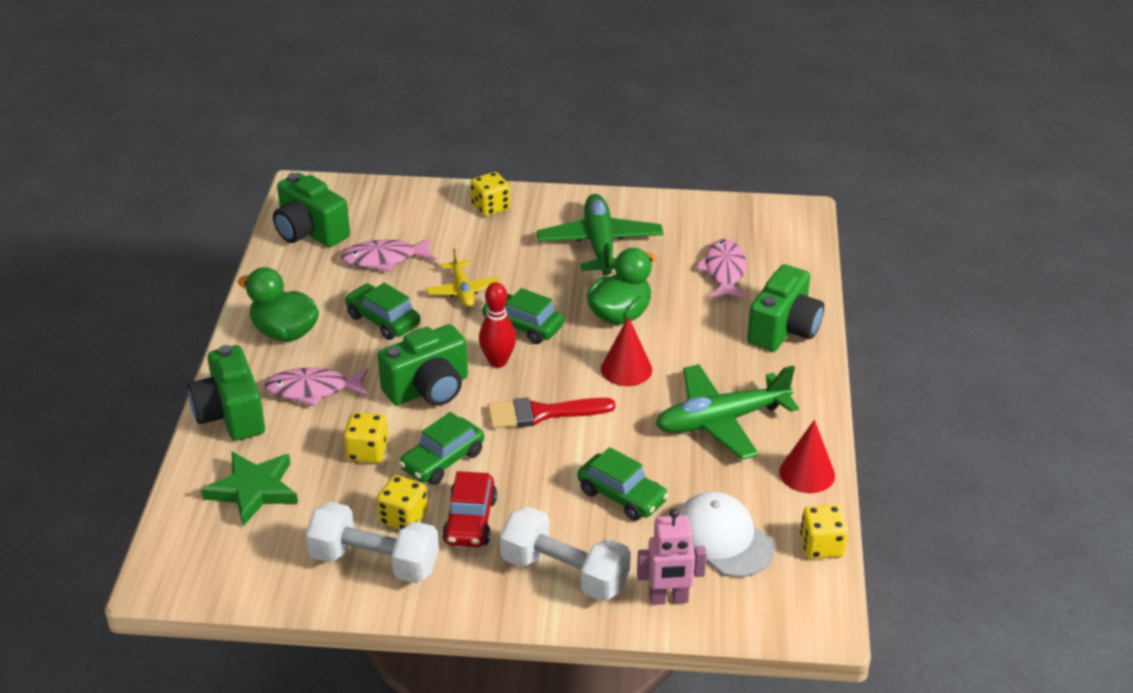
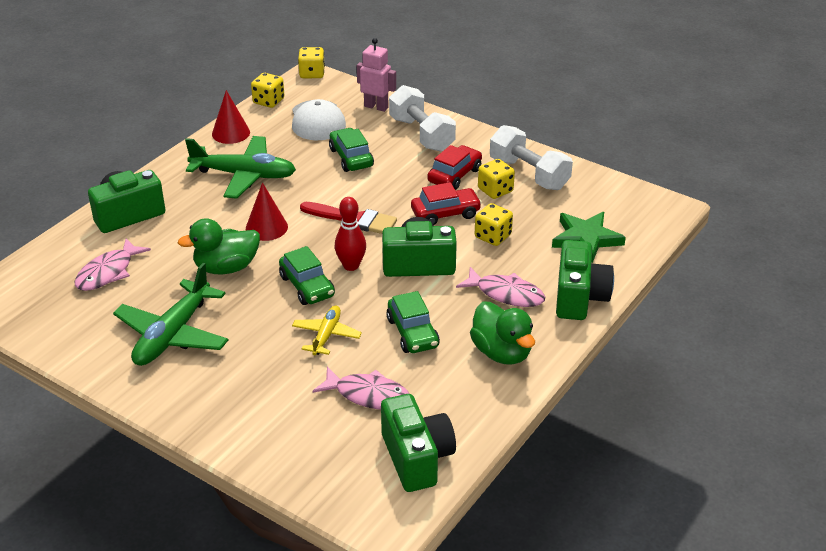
camera: 150 degrees left, 0 degrees up
(442, 460) = (445, 214): green car -> red car
(490, 207) = (224, 416): yellow dice -> yellow dice (312, 73)

